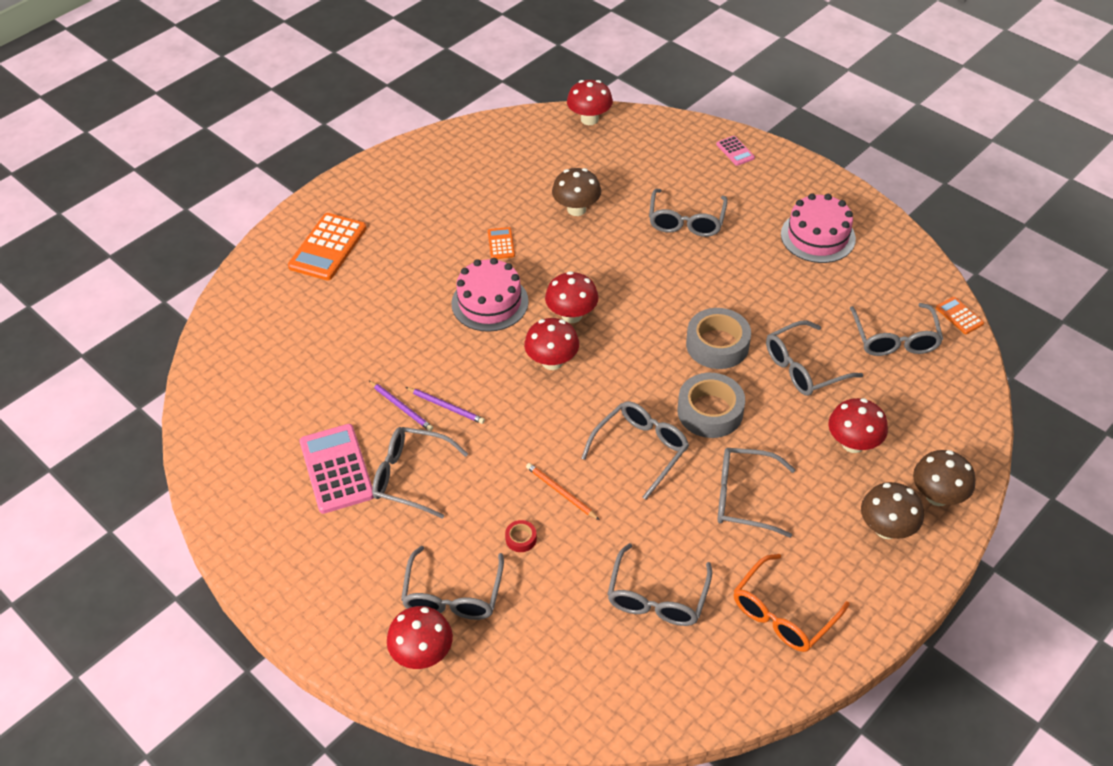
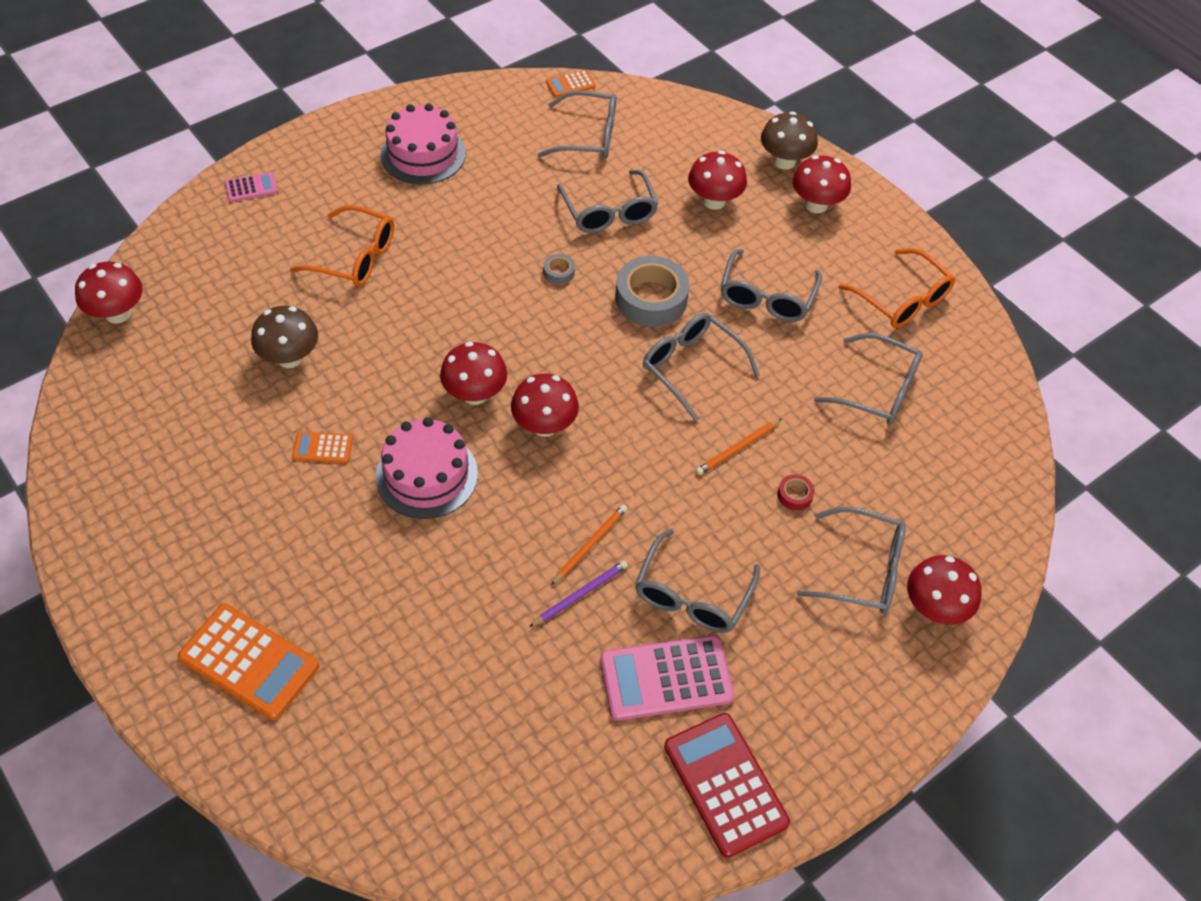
camera: 85 degrees left, 5 degrees up
(253, 515) = (725, 784): none -> red calculator
(446, 406) = (590, 545): purple pencil -> orange pencil
(686, 221) = (355, 257): grey glasses -> orange glasses
(717, 345) = (559, 272): grey tape -> grey tape, size x0.44
(886, 529) = (816, 205): brown mushroom -> red mushroom

